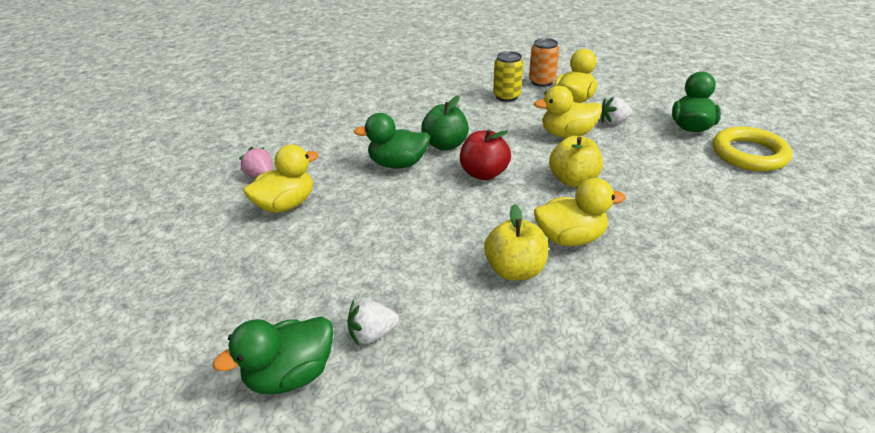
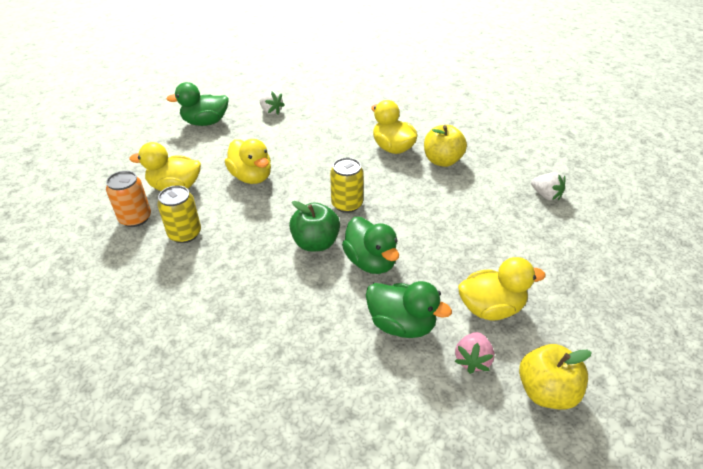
camera: 120 degrees left, 5 degrees up
(286, 205) = (491, 308): yellow duck -> yellow duck turned 150 degrees clockwise
(291, 374) = (603, 213): green duck -> green duck (401, 324)
(484, 173) = (347, 204): red apple -> yellow can
(573, 180) = (323, 160): yellow apple -> yellow apple (546, 391)
(613, 122) = (214, 158): white strawberry -> white strawberry (271, 111)
(749, 154) = (237, 98): yellow ring -> none

